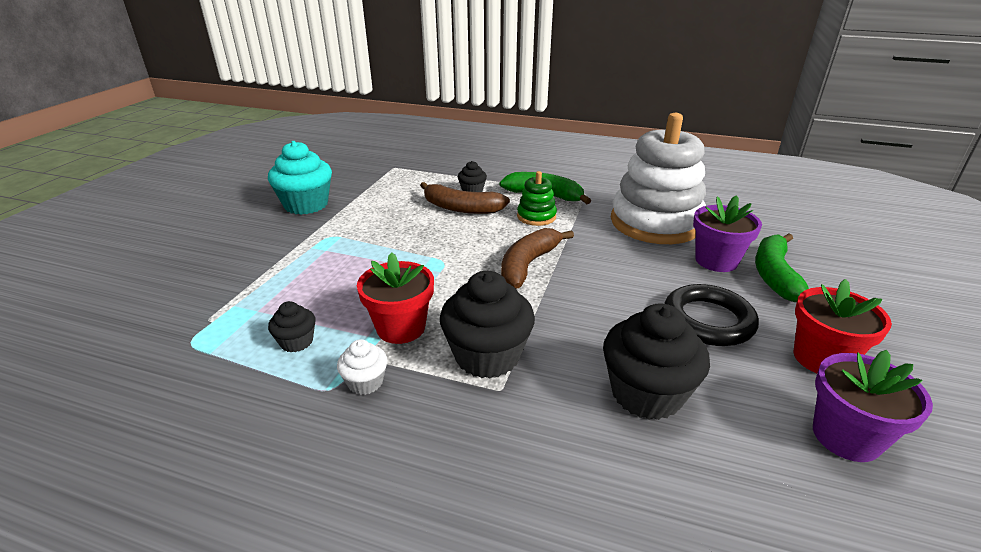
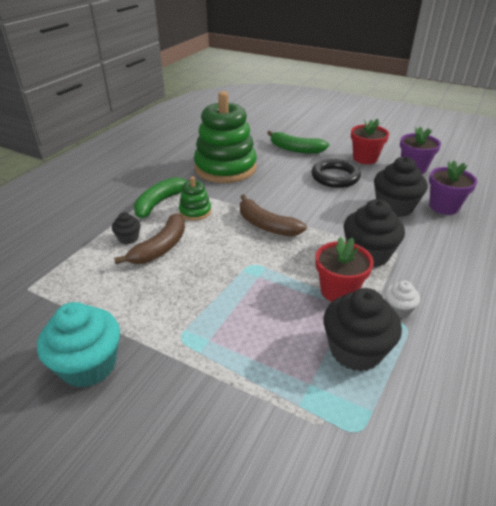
camera: 80 degrees left, 5 degrees up
(296, 342) = (355, 350): black cupcake -> black cupcake, size x1.98
(655, 222) = (225, 168): white stacking toy -> green stacking toy
(716, 261) = (278, 160): purple flower pot -> purple flower pot (444, 206)

